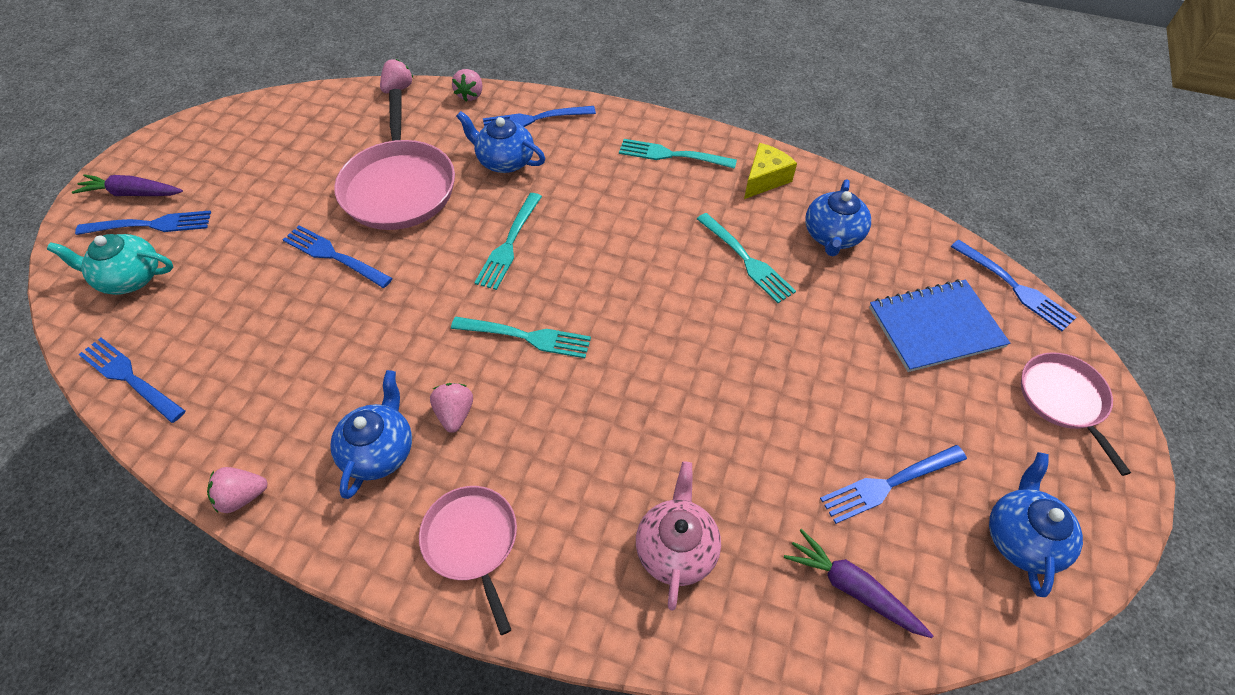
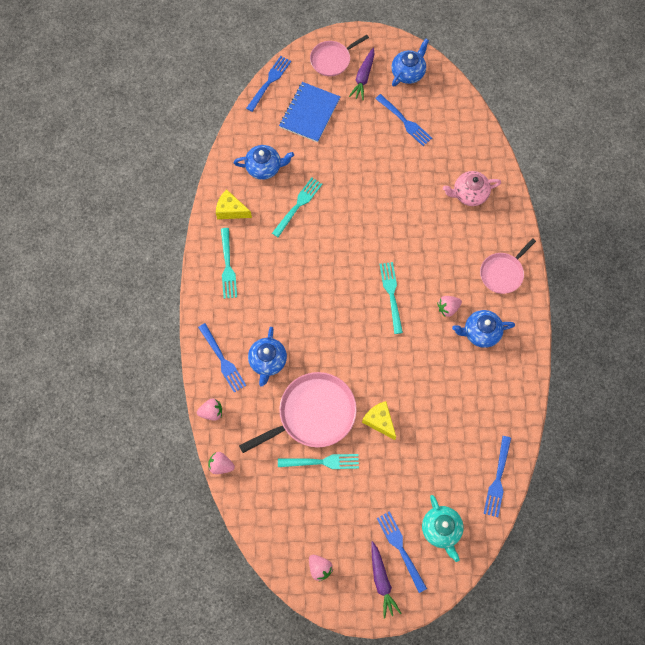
camera: 110 degrees left, 15 degrees up
(243, 496) = (528, 380): pink strawberry -> pink strawberry (319, 568)
(335, 256) = (379, 421): blue fork -> yellow cheese
(509, 243) = (333, 329): turquoise fork -> turquoise fork (321, 462)
(852, 588) = (457, 128): purple carrot -> purple carrot (363, 77)
(935, 327) = (309, 113): blue notebook -> blue notebook turned 60 degrees clockwise
(1021, 537) = (408, 72): blue teapot -> blue teapot turned 135 degrees clockwise

